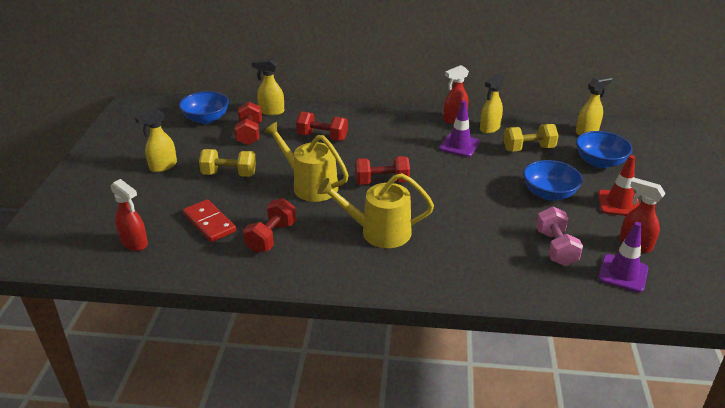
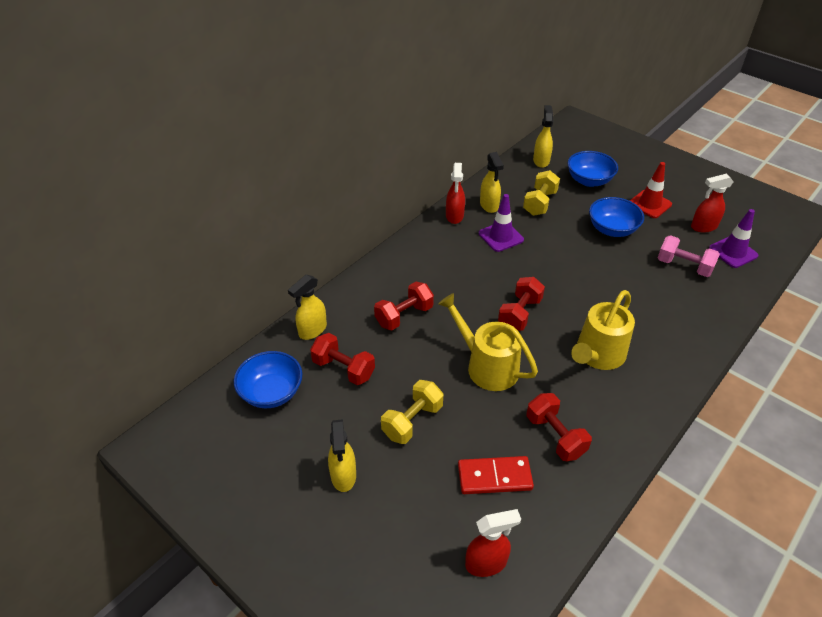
camera: 55 degrees left, 10 degrees up
(310, 186) = (487, 366): yellow watering can -> yellow watering can turned 60 degrees clockwise

